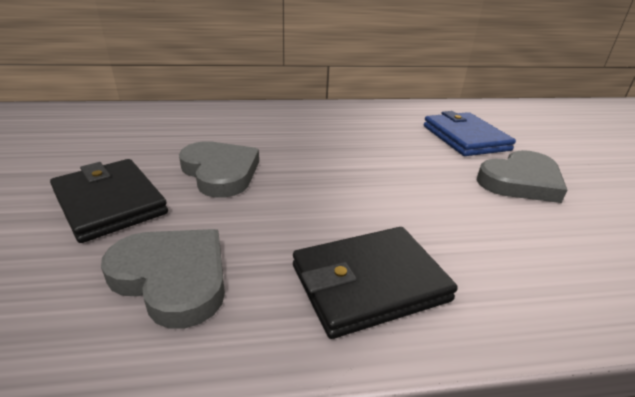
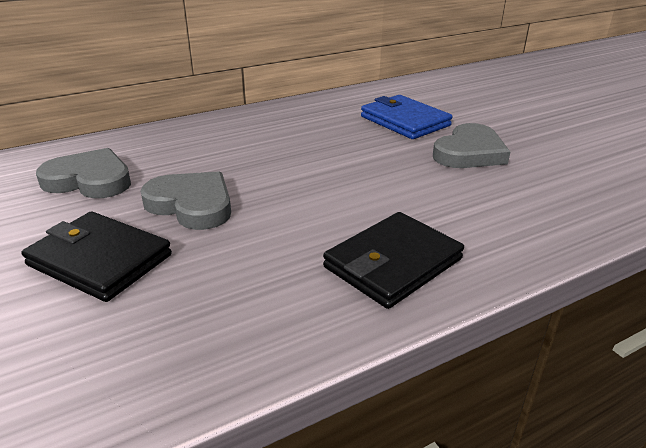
camera: 20 degrees left, 0 degrees up
(173, 278) = (225, 304): grey heart -> grey heart (89, 180)

